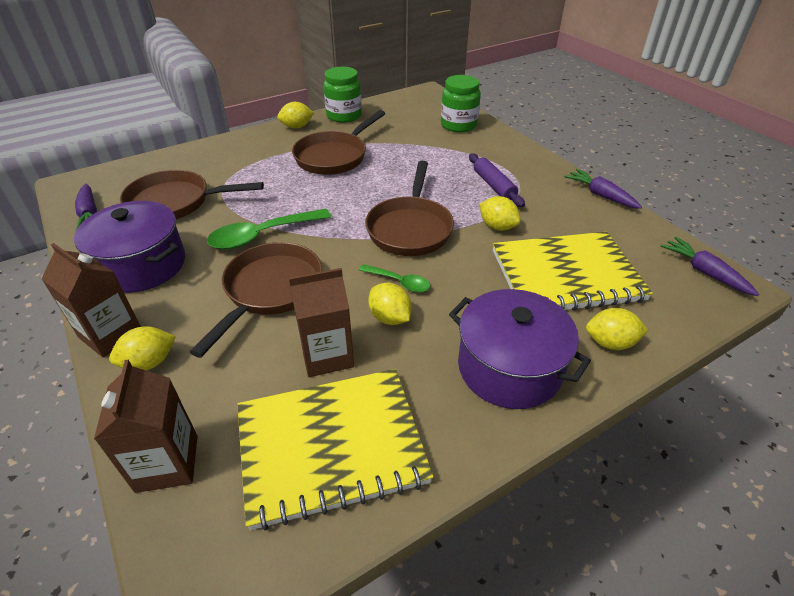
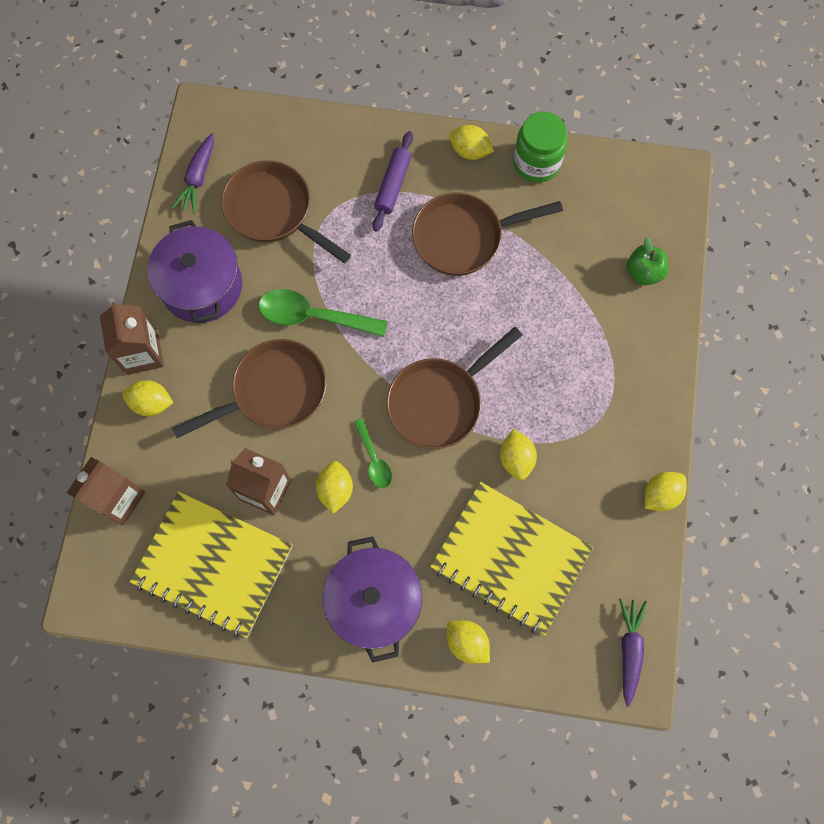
camera: 40 degrees right, 30 degrees up
(458, 125) = (643, 272): green jar -> green apple
(494, 186) = (573, 402): purple rolling pin -> purple rolling pin (393, 185)
(600, 195) = (660, 495): purple carrot -> yellow lemon

